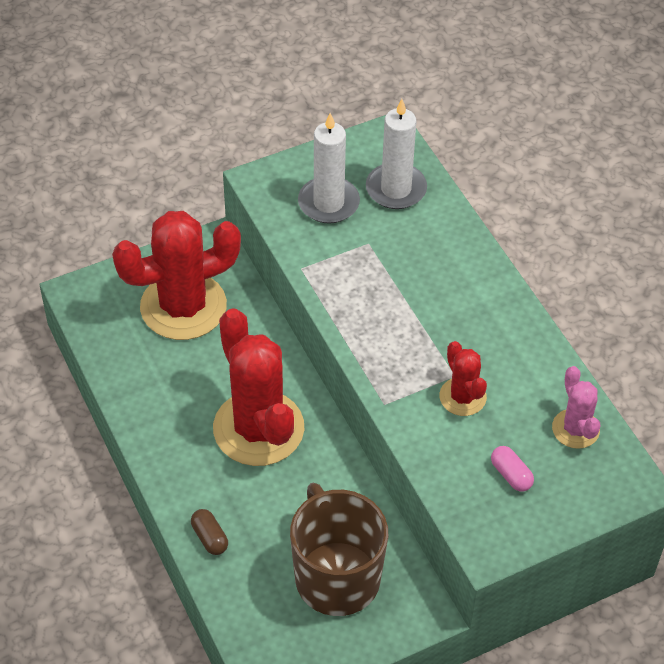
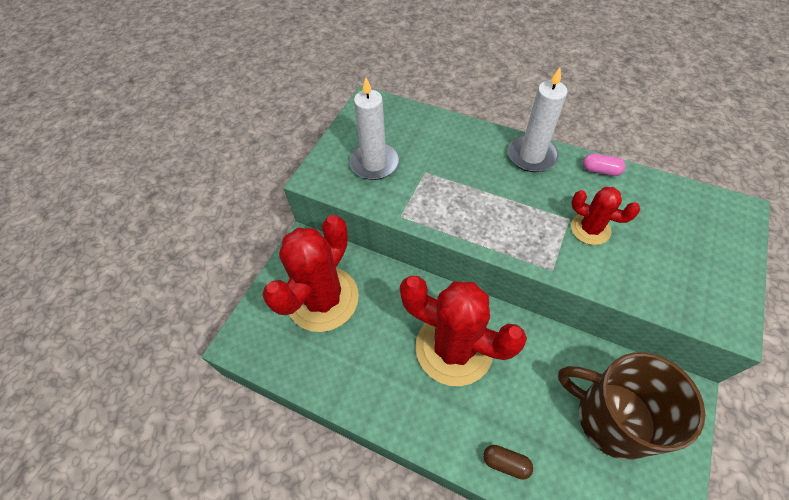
camera: 35 degrees left, 5 degrees up
(396, 189) = (406, 130): white candle -> white candle (531, 156)
(511, 475) = (677, 259): pink capsule -> pink capsule (600, 170)
(575, 429) = (671, 201): pink cactus -> none

